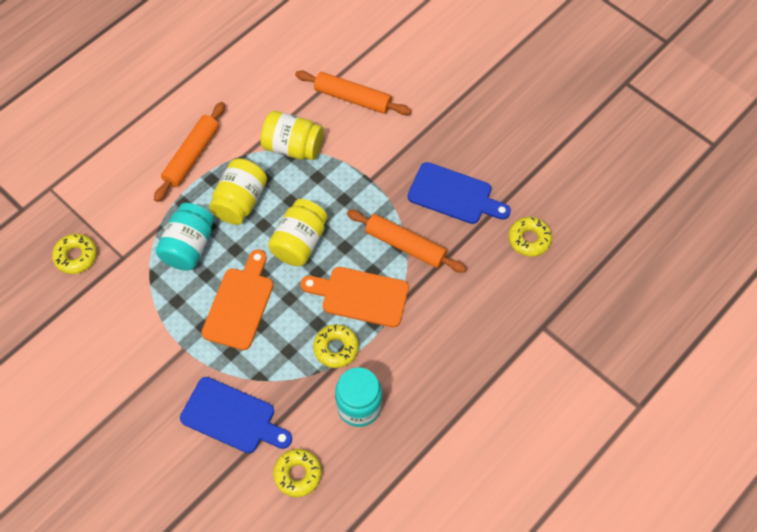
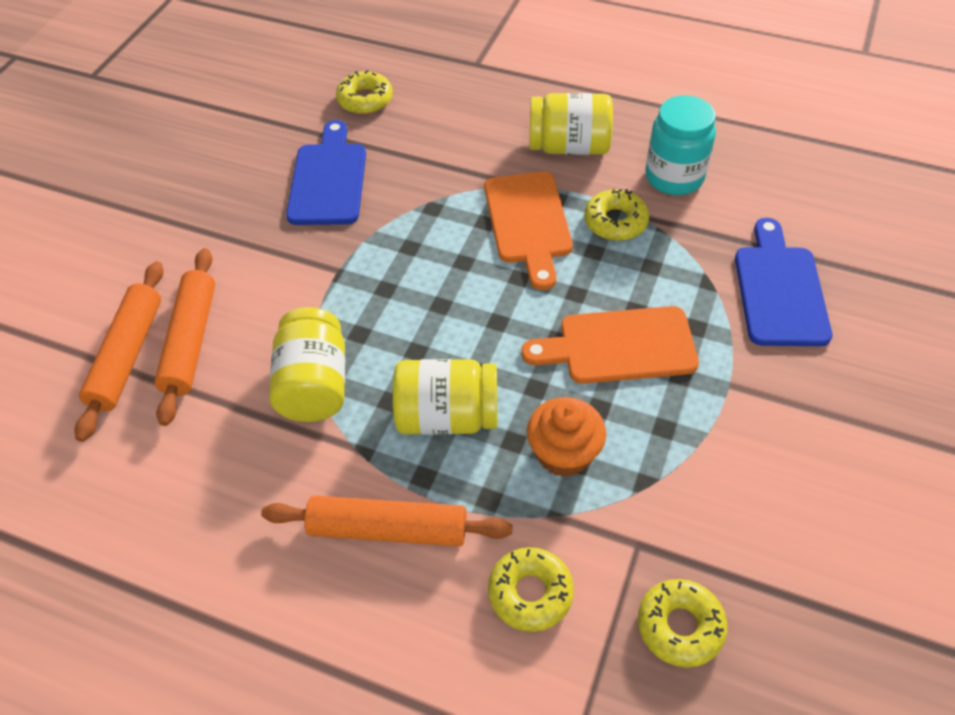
camera: 110 degrees left, 10 degrees down
(189, 246) = (564, 453): turquoise jar -> orange cupcake
(298, 474) = (795, 202): yellow donut -> yellow donut (530, 593)
(299, 242) = (482, 314): yellow jar -> yellow jar (569, 146)
(405, 245) = (429, 203): orange rolling pin -> orange rolling pin (127, 355)

